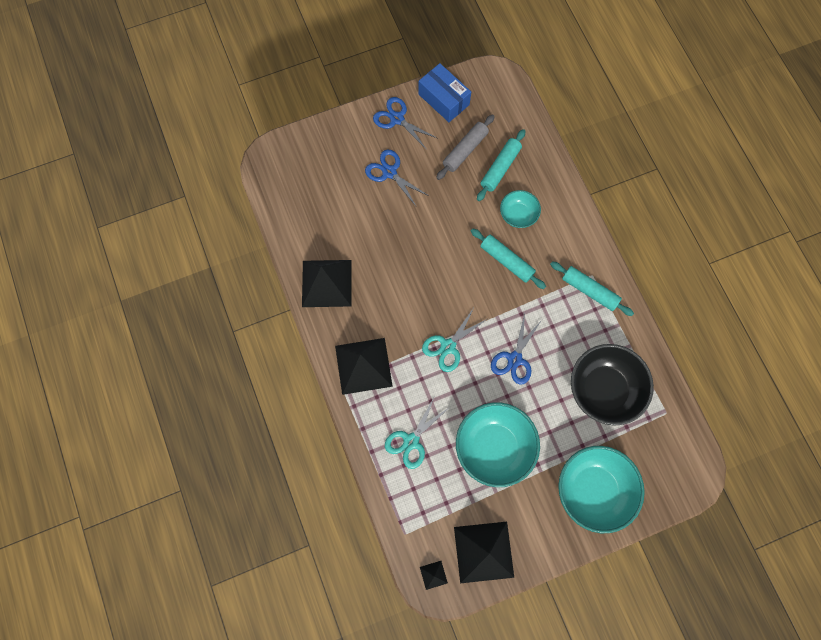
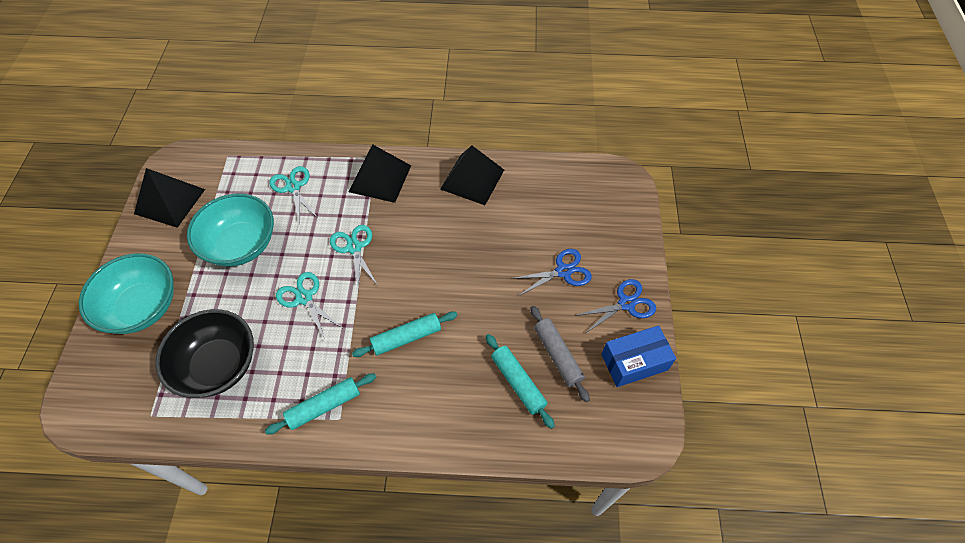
camera: 115 degrees right, 15 degrees down
(433, 575) = (184, 162): black pyramid -> none
(514, 359) = (304, 298): blue scissors -> turquoise scissors
(518, 215) = (452, 374): turquoise bowl -> none

